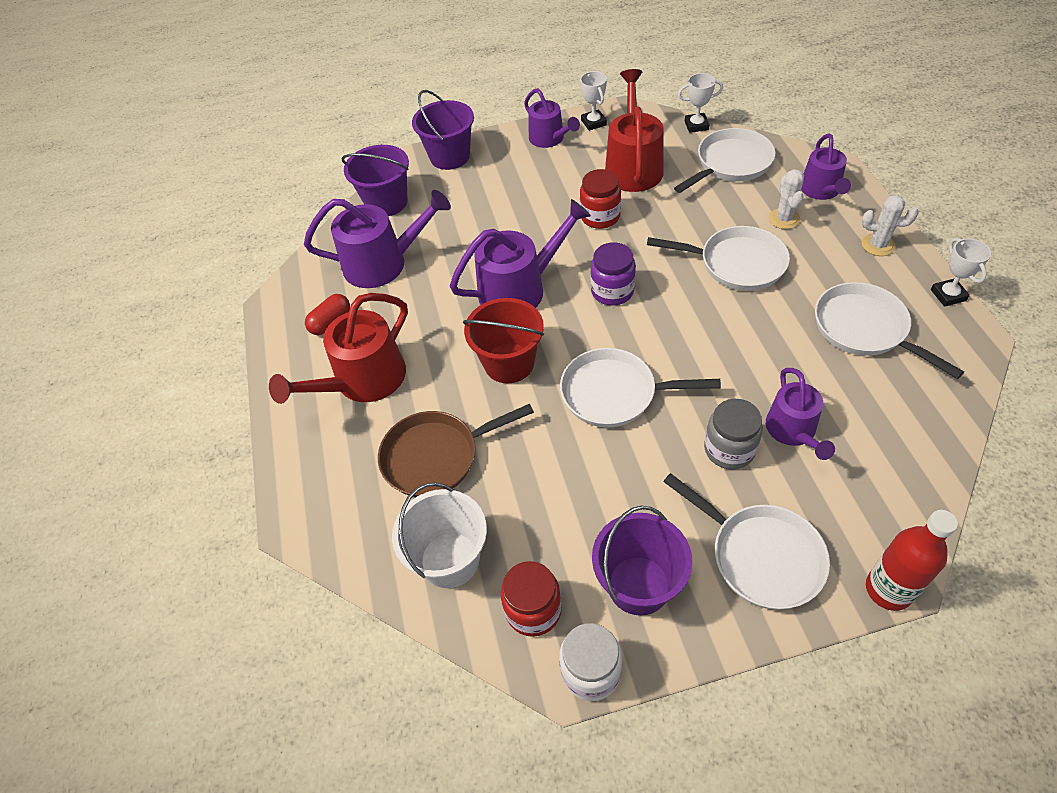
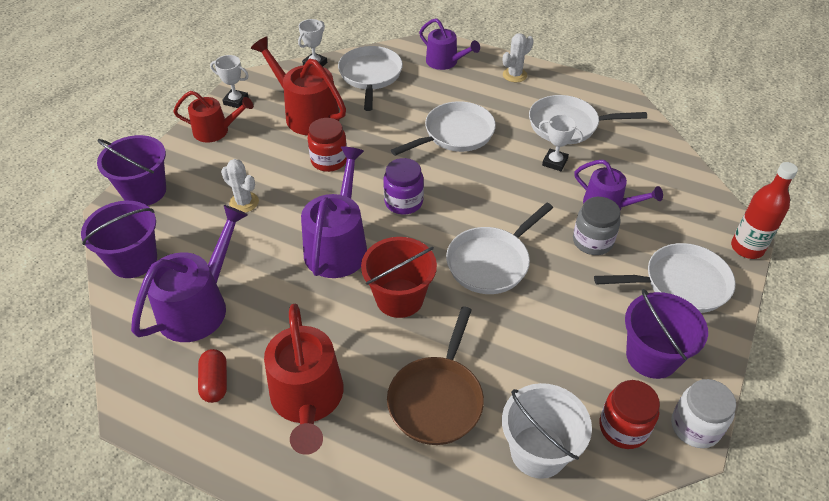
camera: 55 degrees left, 5 degrees down
(549, 139) = (215, 131): purple watering can -> red watering can
(784, 219) = (446, 91): white cactus -> white cactus (244, 202)
(948, 295) = (580, 80): white trophy -> white trophy (554, 162)

